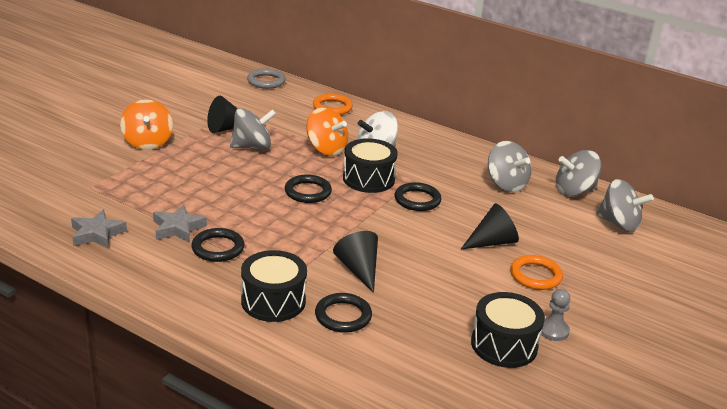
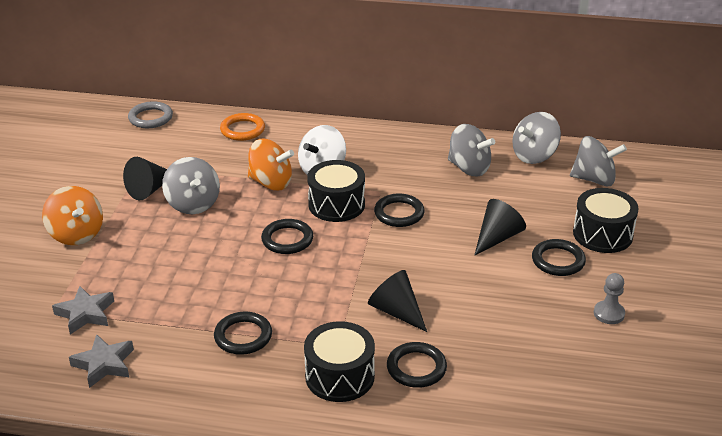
camera: 20 degrees left, 5 degrees up
(178, 228) = (185, 327): grey star -> grey star (85, 314)
(252, 147) = (193, 204): grey spinning top -> grey spinning top turned 105 degrees clockwise
(504, 345) = (577, 344): black drum -> black drum (602, 234)
(535, 275) = (558, 261): orange ring -> black ring

